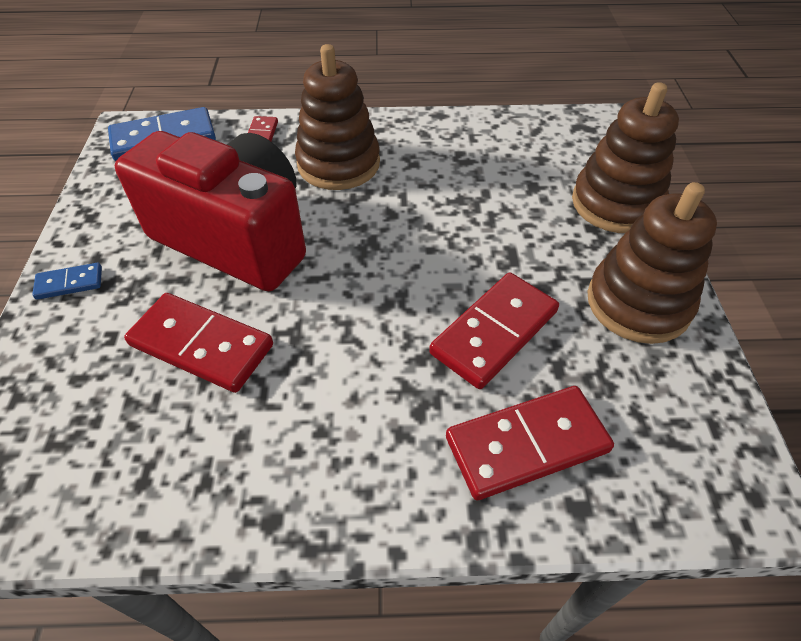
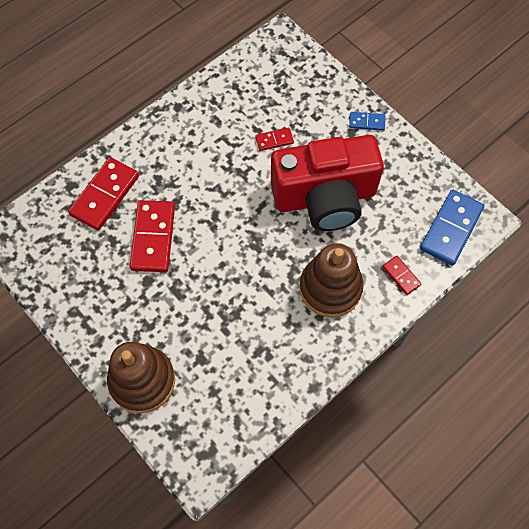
camera: 140 degrees right, 15 degrees up
(69, 283) = (367, 122): blue domino -> blue domino turned 60 degrees clockwise
(201, 345) = (274, 140): red domino -> red domino, size x0.50
(638, 303) = (93, 306): brown stacking toy -> none

